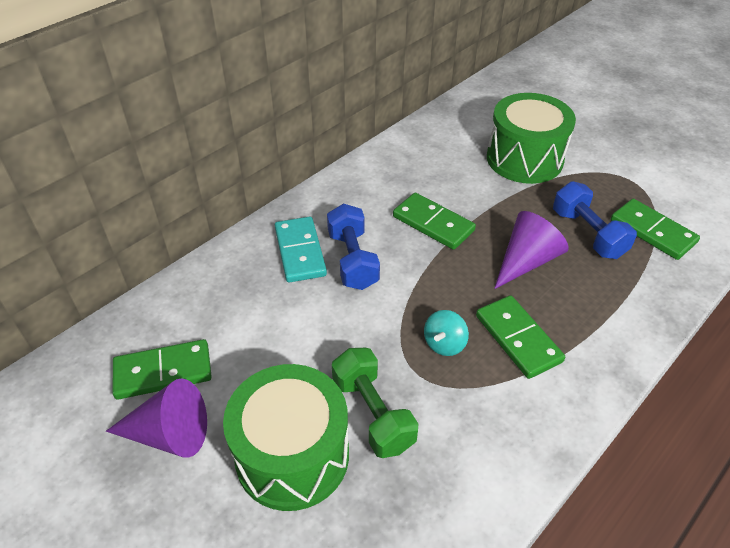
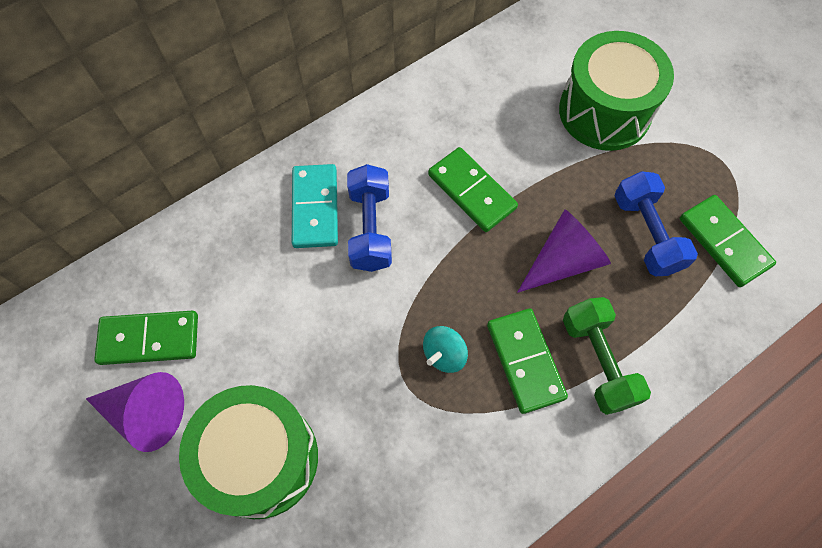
camera: 10 degrees right, 20 degrees up
(373, 413) = (350, 425): green dumbbell -> green dumbbell (598, 361)

